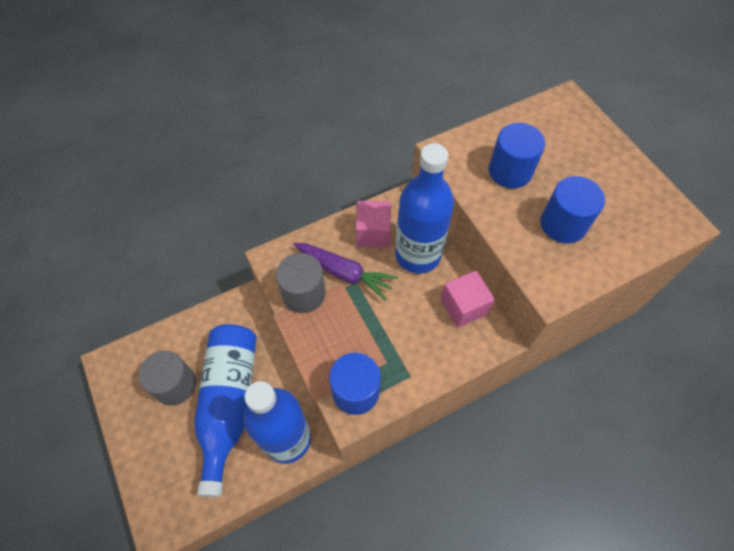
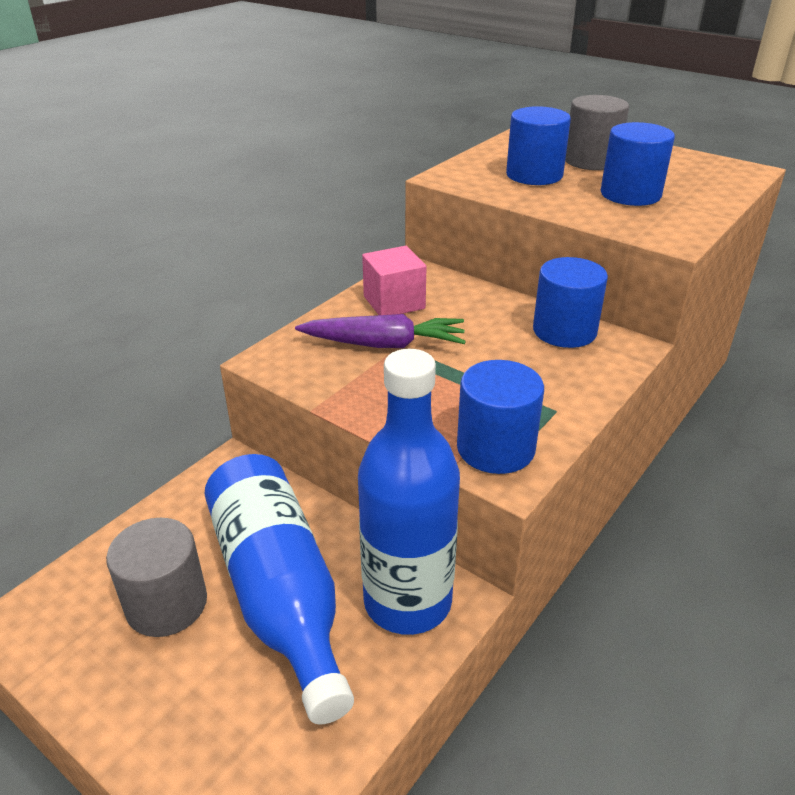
camera: 25 degrees left, 25 degrees down
(304, 294) = (341, 378): grey cylinder -> grey cylinder (591, 161)
(417, 255) = (467, 305): blue bottle -> none
(463, 307) = (564, 331): pink cube -> blue cylinder

